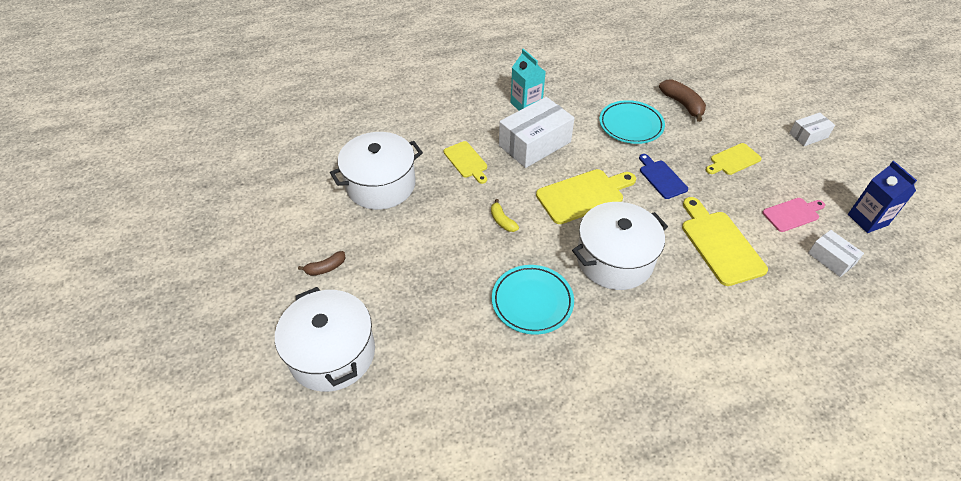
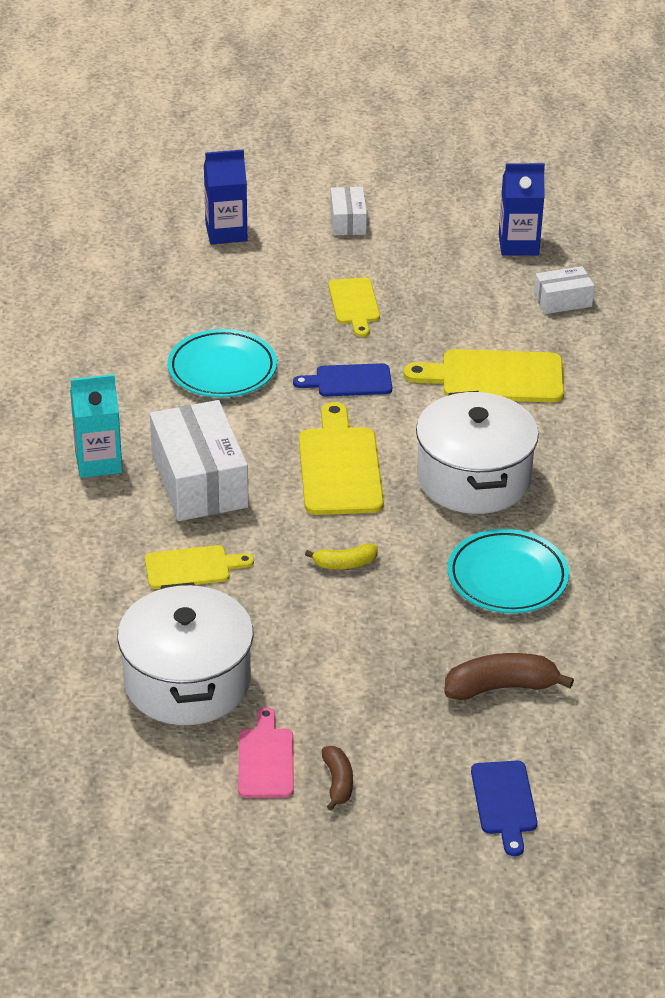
camera: 70 degrees left, 10 degrees down
(332, 353) = (504, 802): white pot -> blue cutting board
(682, 104) = (210, 303): brown banana -> brown banana (501, 687)
(748, 92) = (226, 232): none -> blue carton
(792, 214) = (478, 297): pink cutting board -> pink cutting board (266, 759)

